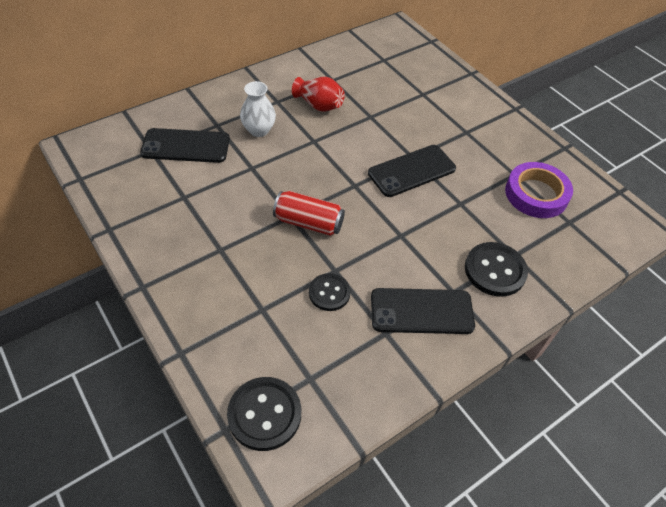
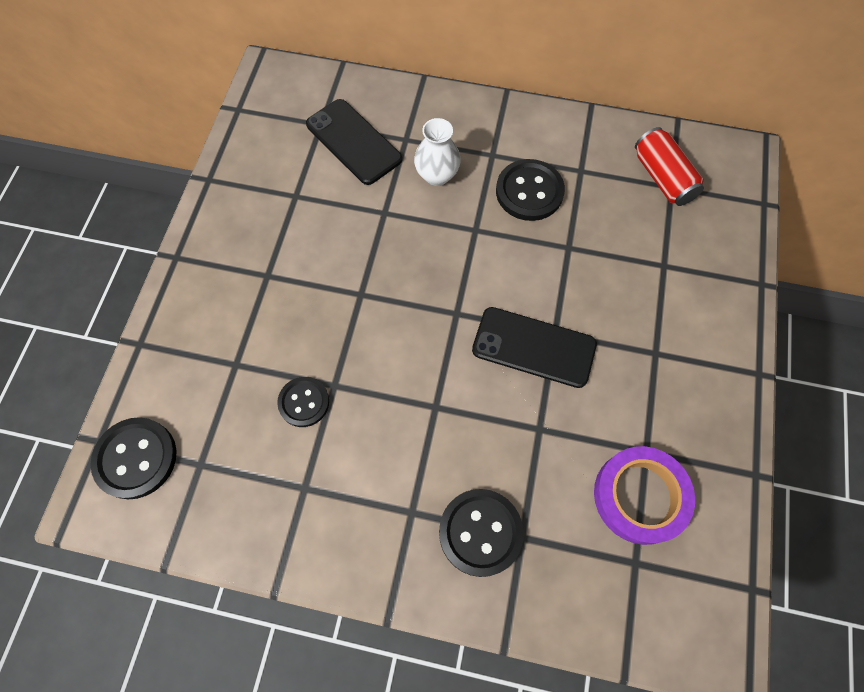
camera: 50 degrees right, 15 degrees up
(308, 222) = (368, 315): red can -> red can (662, 178)
(319, 105) = (529, 192): red vase -> black button
(421, 311) = (359, 500): black phone -> none

